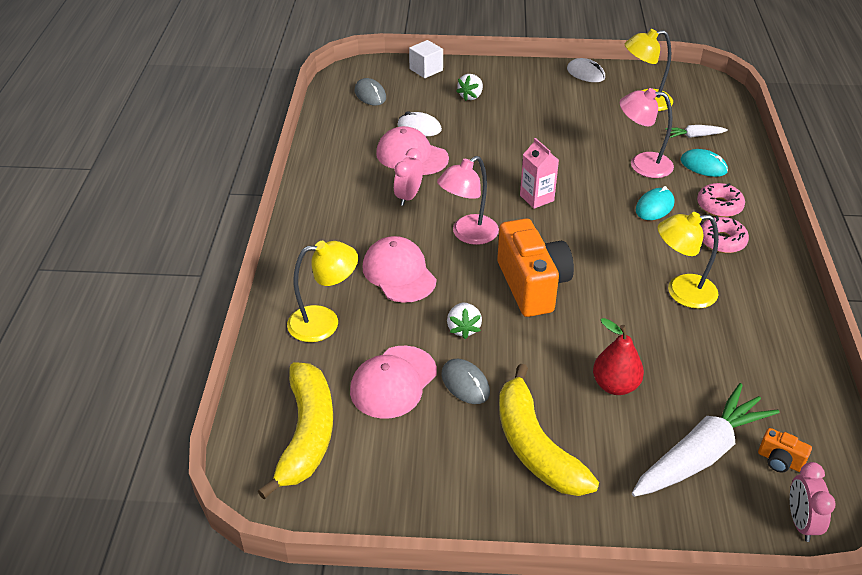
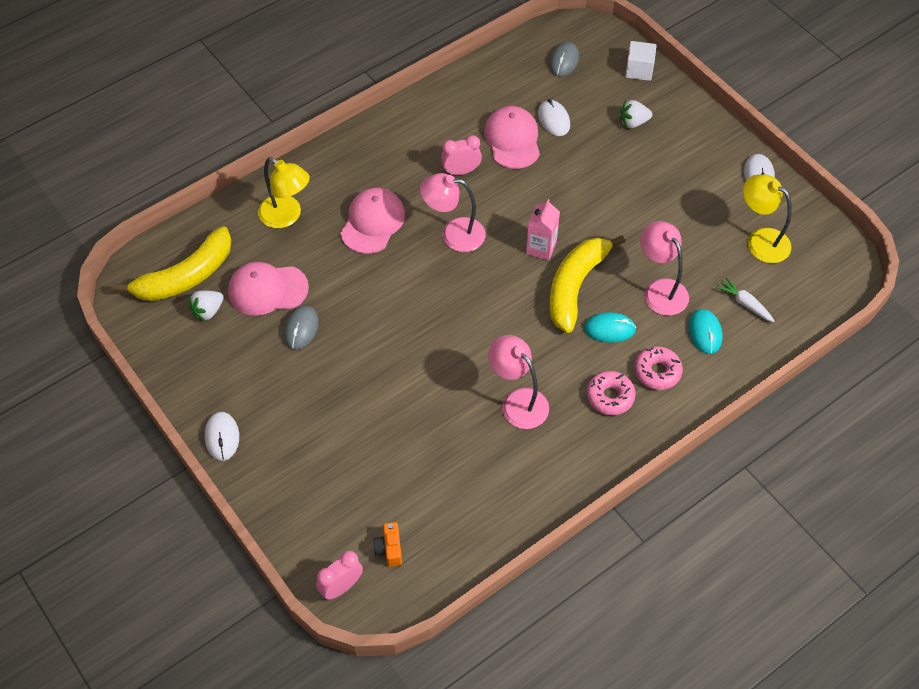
camera: 50 degrees right, 15 degrees up
(463, 328) = (352, 294): white strawberry -> white strawberry (208, 311)
(532, 285) = (435, 306): orange camera -> none
(535, 446) = (279, 400): yellow banana -> yellow banana (575, 286)
(538, 518) = (222, 437): none -> white mouse
(615, 385) = (376, 414): red pear -> none
(681, 292) = (518, 401): yellow lamp -> pink lamp
(700, 454) = (354, 498): white carrot -> none

